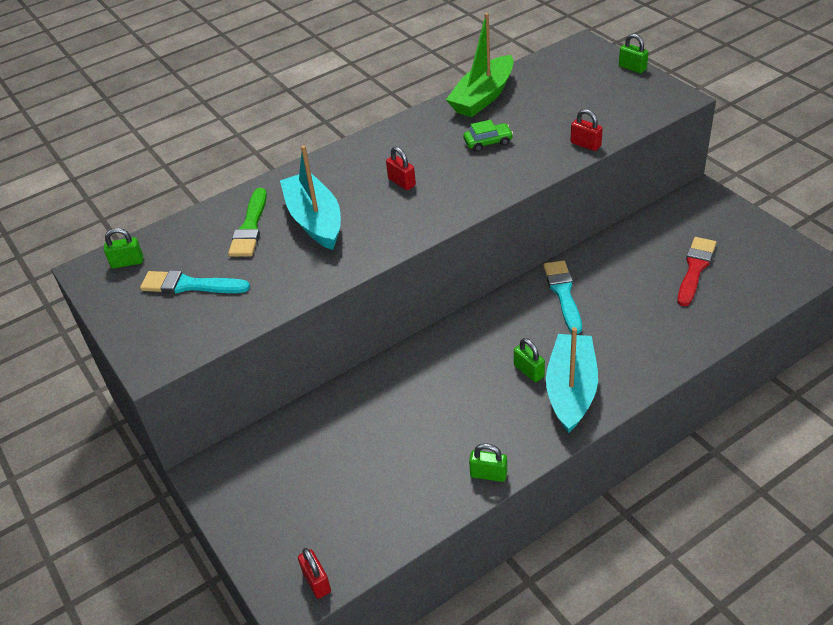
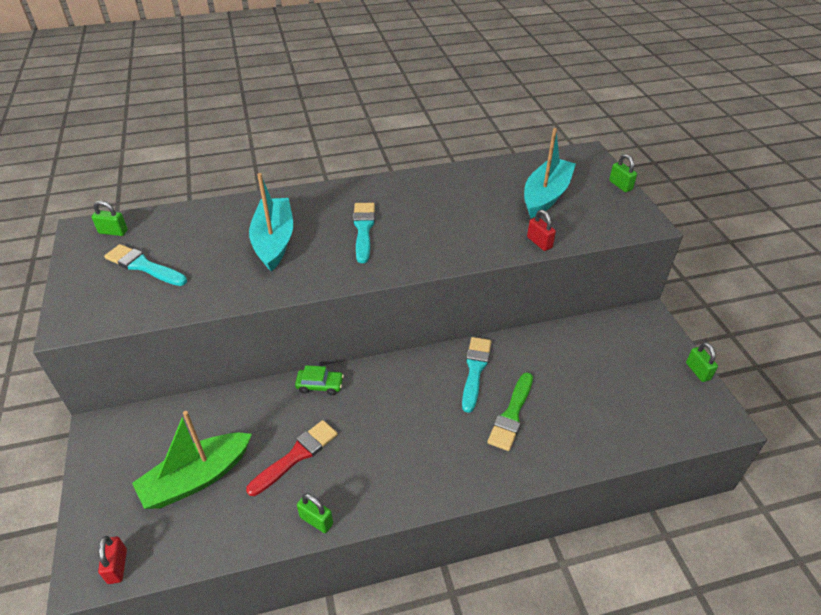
camera: 15 degrees right, 0 degrees up
(250, 227) = (221, 231): green brush -> green brush (512, 414)
(402, 182) = (363, 229): red padlock -> turquoise brush
(483, 97) = (476, 175): green boat -> green boat (197, 478)
(488, 142) = (456, 216): green car -> green car (320, 385)
(529, 371) = (406, 433): green padlock -> green padlock (698, 371)
(571, 390) = (432, 465): turquoise boat -> turquoise boat (546, 196)
(695, 269) = (606, 387): red brush -> red brush (296, 456)

